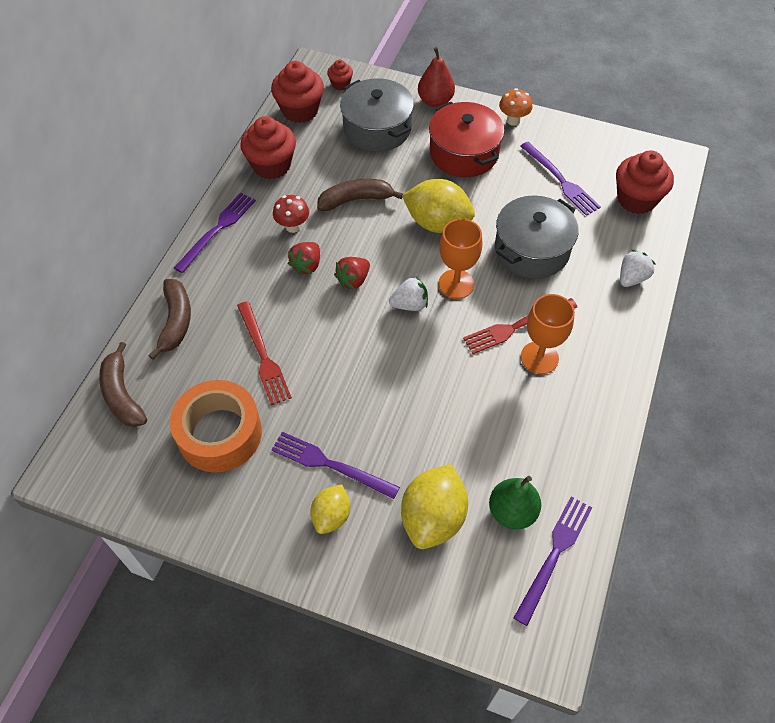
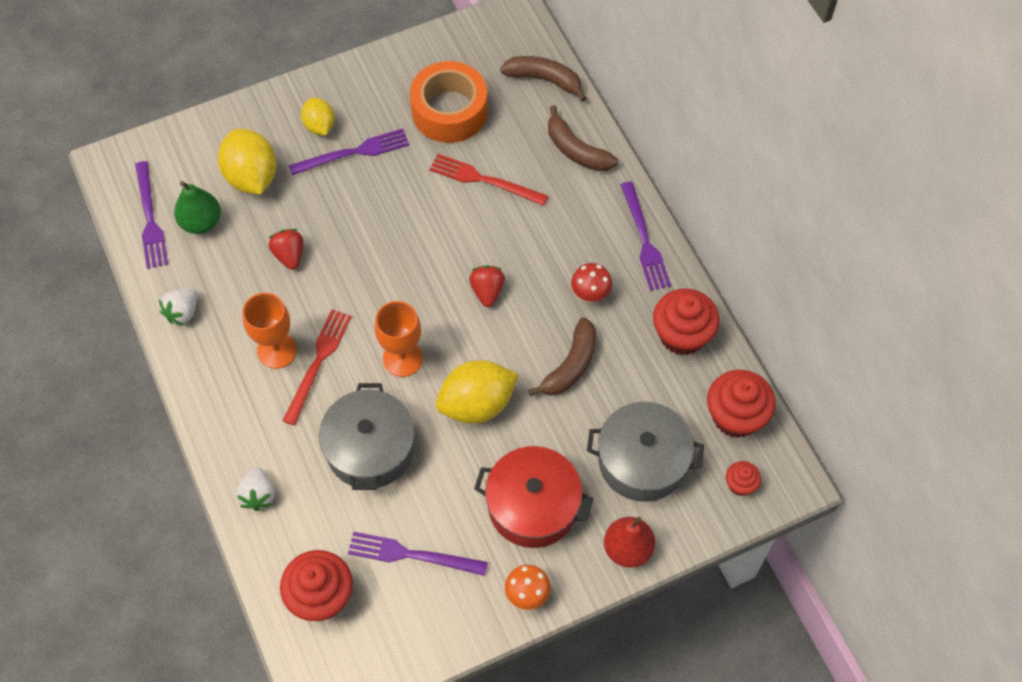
camera: 135 degrees right, 5 degrees up
(307, 265) = (538, 272): red strawberry -> red strawberry (289, 255)
(409, 304) = (421, 309): white strawberry -> white strawberry (183, 312)

